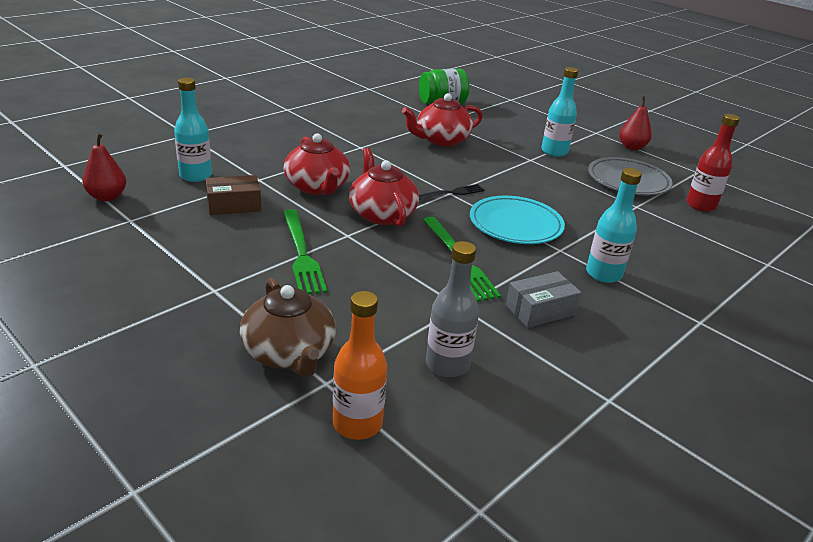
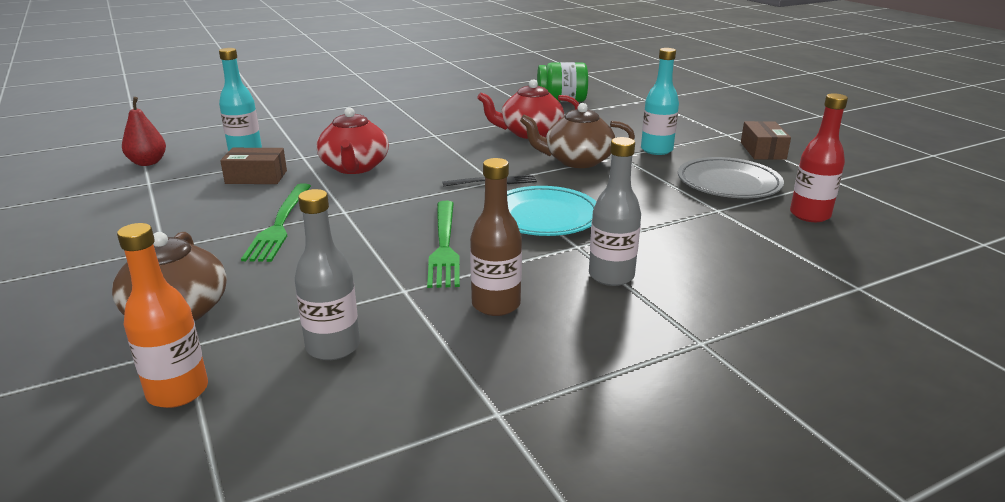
camera: 20 degrees right, 5 degrees down
(382, 214) = (399, 195): red teapot -> none
(500, 167) = (577, 161): none -> brown teapot
(540, 310) = (496, 304): grey box -> brown bottle
(603, 274) = (611, 276): turquoise bottle -> grey bottle
(631, 147) = (762, 150): red pear -> brown box

